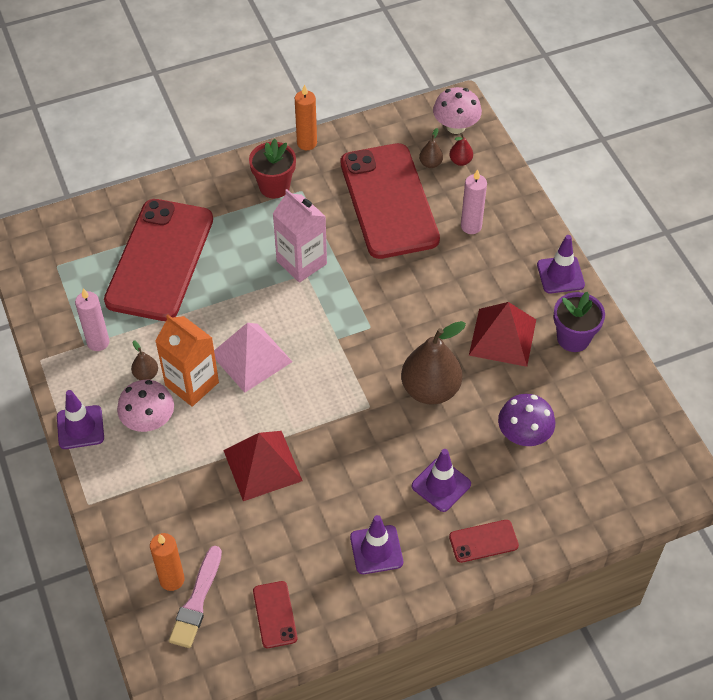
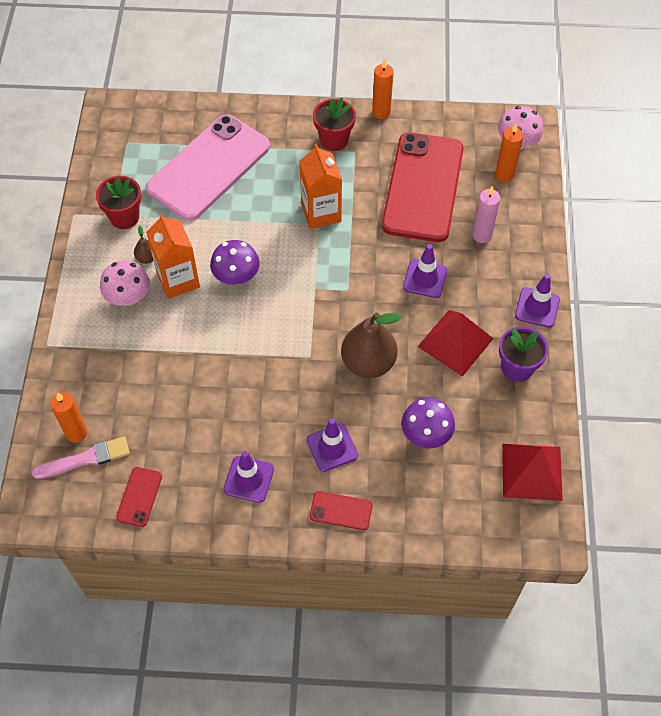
camera: 25 degrees right, 5 degrees up
(80, 427) = (74, 281): purple traffic cone -> purple traffic cone (425, 279)
(98, 342) = (124, 217): pink candle -> red flower pot
(160, 260) = (209, 168): red phone -> pink phone
(197, 601) = (85, 459): pink brush -> pink brush turned 150 degrees counterclockwise
(251, 357) = (236, 277): pink pyramid -> purple mushroom
(262, 465) = (197, 370): red pyramid -> red pyramid (532, 471)
(301, 262) = (321, 213): pink carton -> orange carton
(430, 163) = (477, 167): brown pear -> none
(460, 161) = (504, 175): red pear -> orange candle

